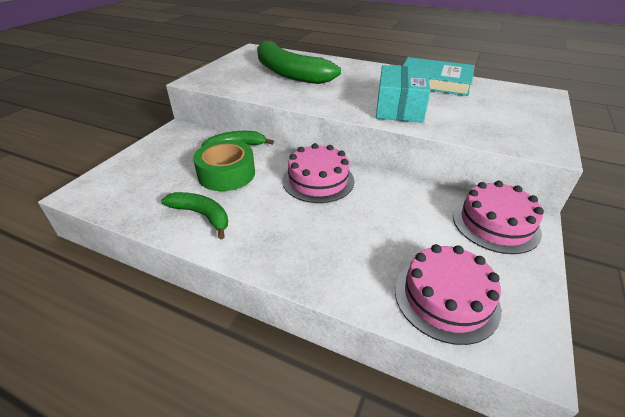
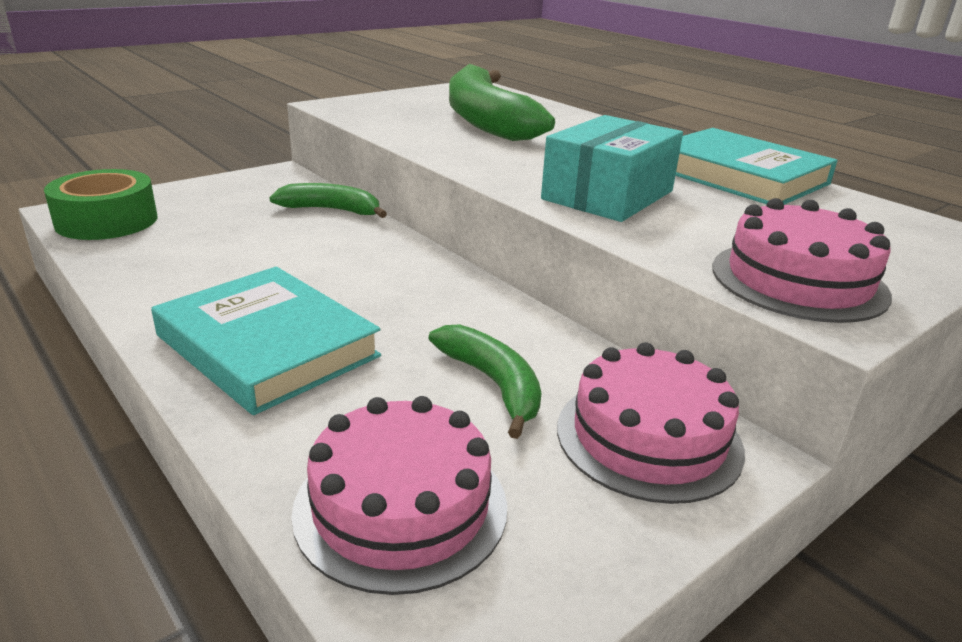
camera: 25 degrees right, 10 degrees down
(202, 215) = (178, 276): green banana -> green banana (493, 384)
(226, 174) = (275, 239): green tape -> green tape (107, 221)
(298, 240) = (267, 346): none -> turquoise book
(318, 180) = (399, 282): pink cake -> pink cake (798, 280)

